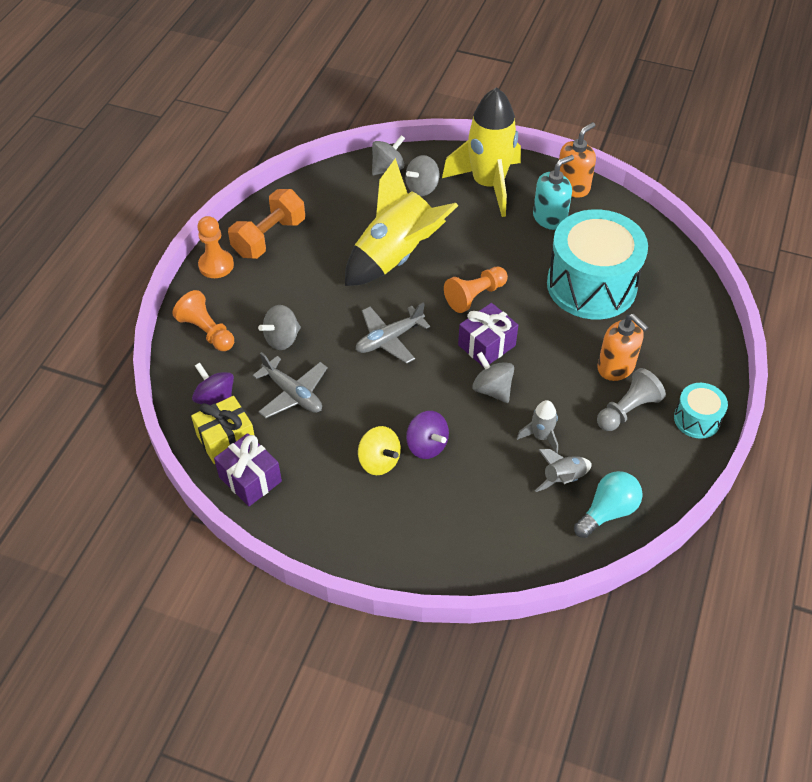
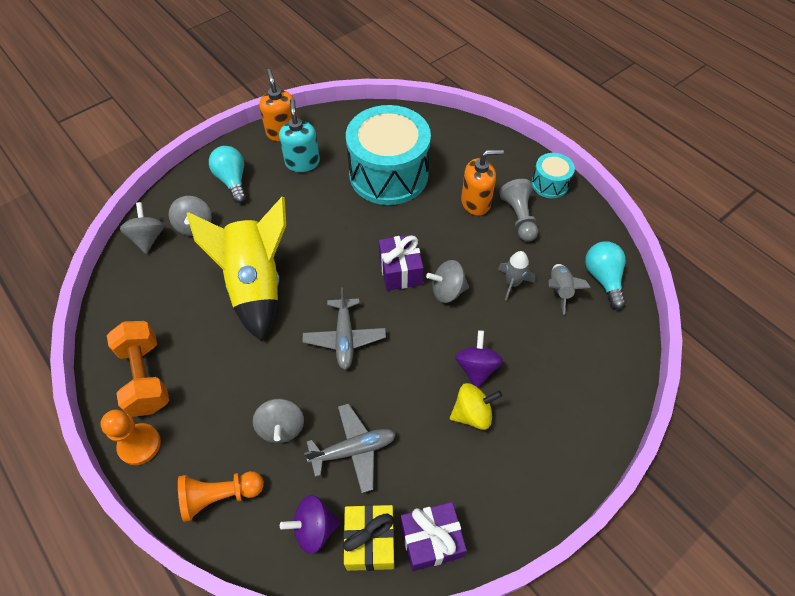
camera: 60 degrees left, 5 degrees up
(426, 445) = (476, 368): purple spinning top -> purple spinning top turned 75 degrees counterclockwise
(475, 296) = (344, 252): orange pawn -> none
(488, 184) = (232, 181): yellow rocket -> turquoise light bulb

